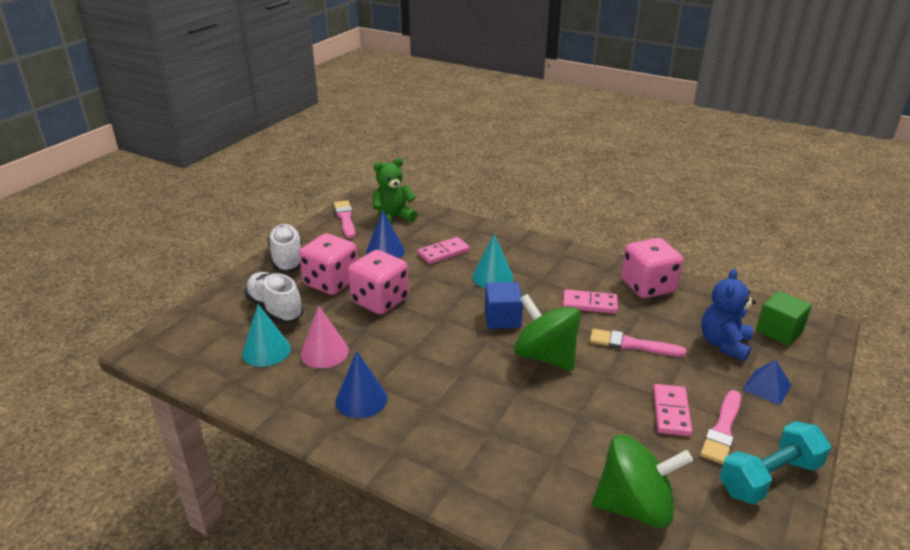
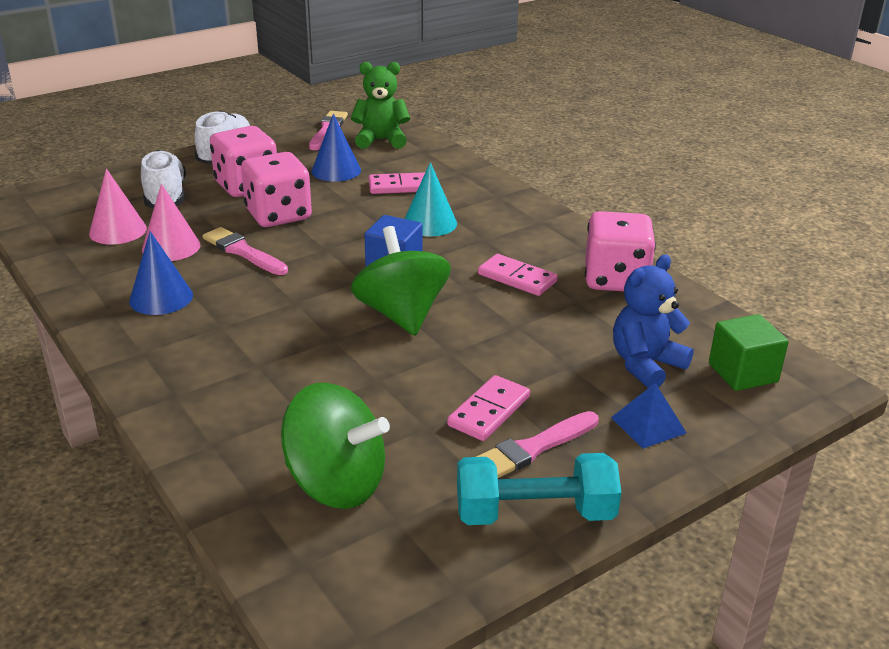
camera: 25 degrees right, 0 degrees up
(266, 351) = (118, 231): turquoise cone -> pink cone
(632, 344) = (521, 332): pink brush -> pink brush (243, 252)

